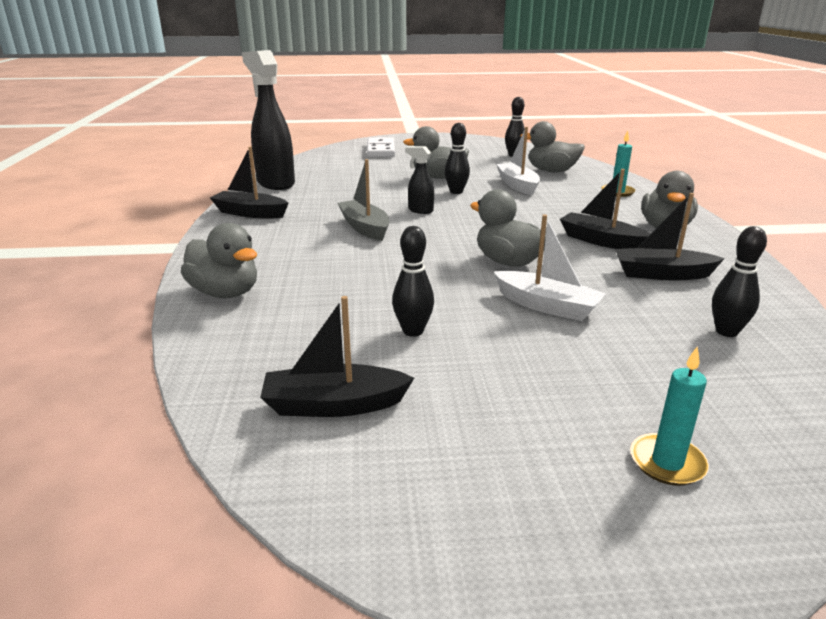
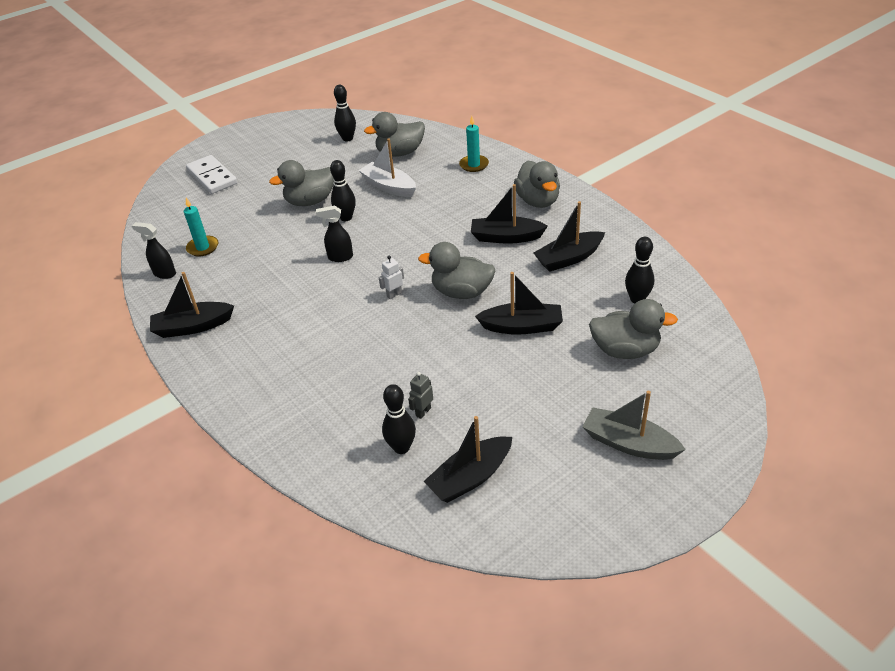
camera: 30 degrees left, 15 degrees up
(225, 293) = (288, 426): grey duck -> grey duck (625, 350)
(275, 183) = (164, 273): black spray bottle -> black spray bottle, size x0.46
(357, 330) = (423, 412): none -> grey robot
(365, 228) = (316, 301): grey boat -> grey boat (629, 443)
(413, 331) = (459, 393): black bowling pin -> black bowling pin (401, 447)
(438, 244) = (394, 294): none -> white robot
(547, 306) = (522, 326): white boat -> black boat
(667, 462) = (665, 418): turquoise candle -> turquoise candle (203, 247)

